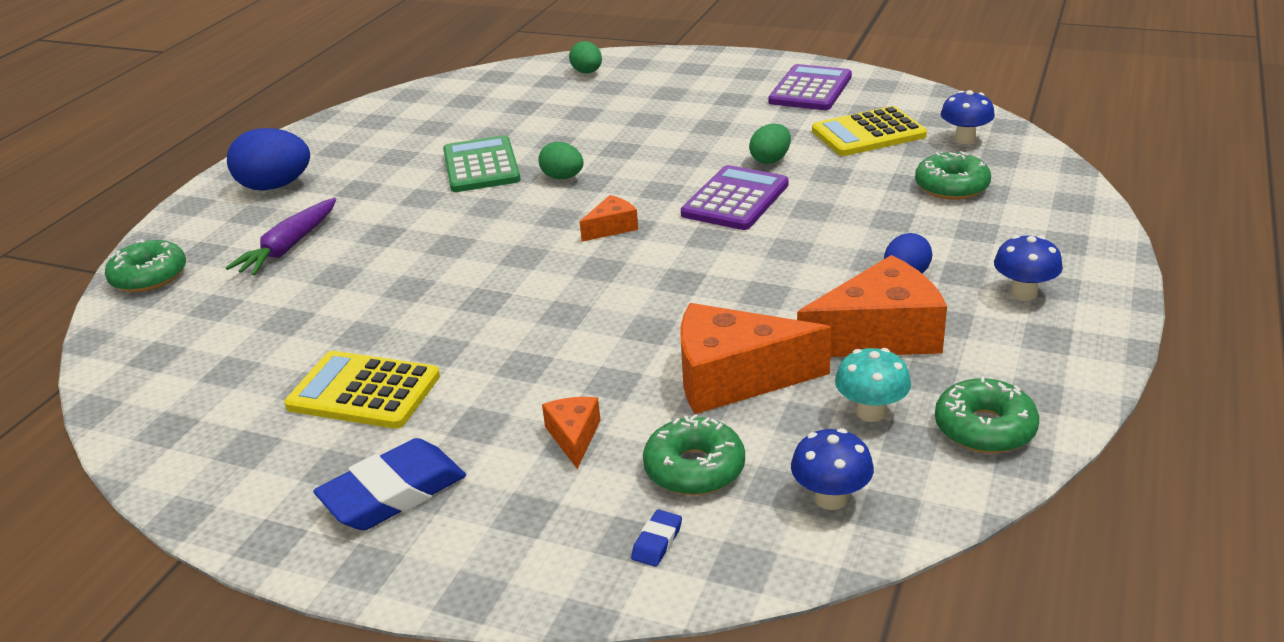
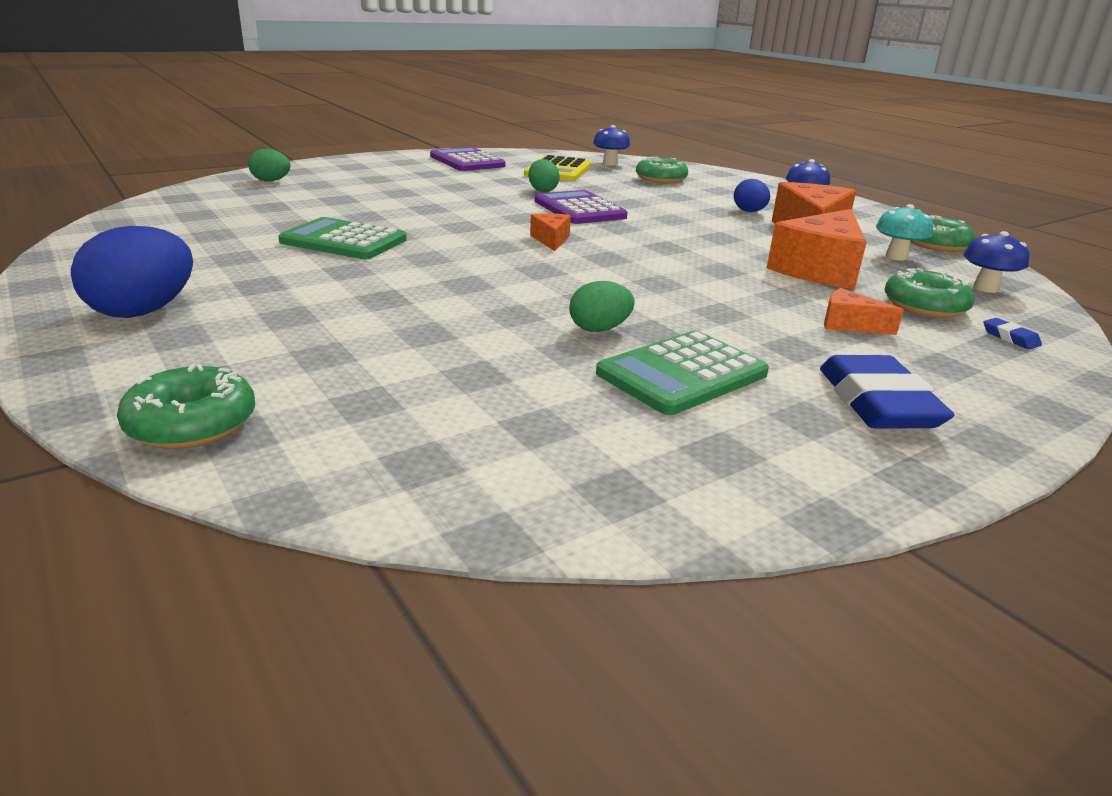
camera: 60 degrees left, 5 degrees down
(289, 247) = (312, 337): purple carrot -> none
(364, 391) = (682, 374): yellow calculator -> green calculator
(562, 177) = (435, 229): green egg -> green egg (599, 329)

